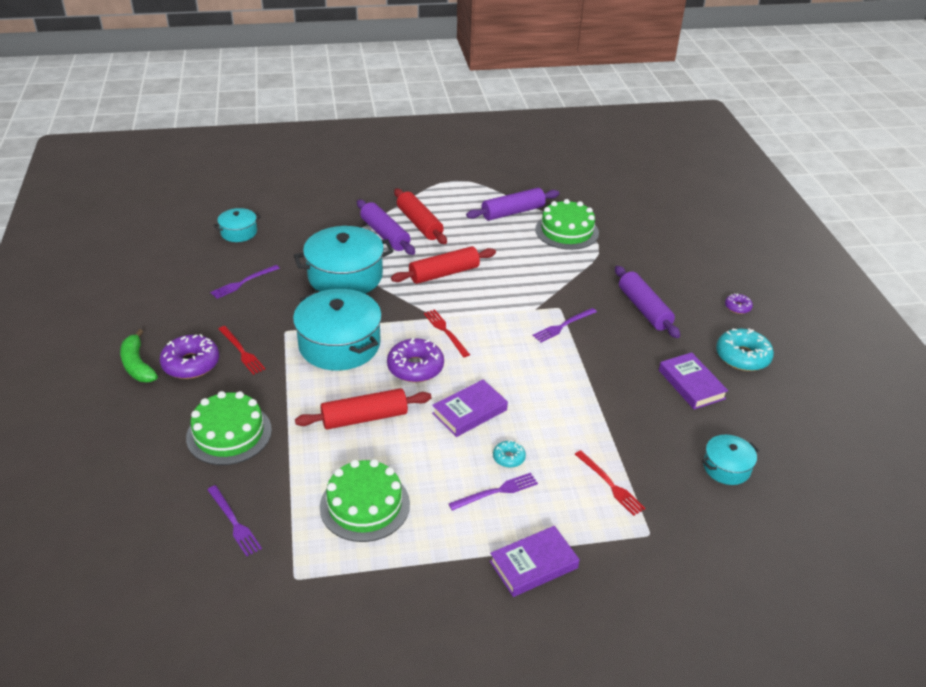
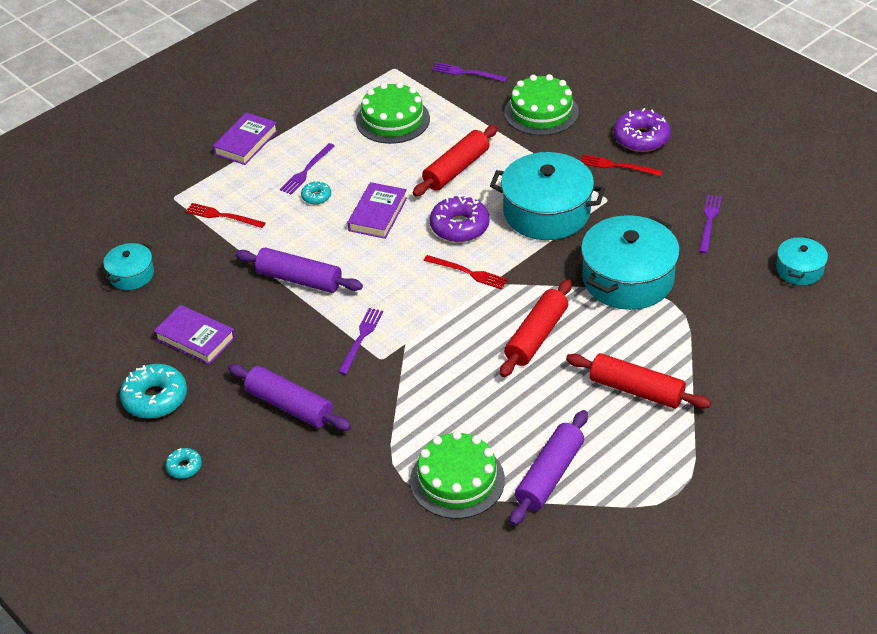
camera: 150 degrees right, 5 degrees up
(137, 365) = (678, 117): green banana -> none
(385, 235) = (654, 352): purple rolling pin -> purple rolling pin (299, 279)
(737, 307) = (184, 467): purple donut -> turquoise donut

